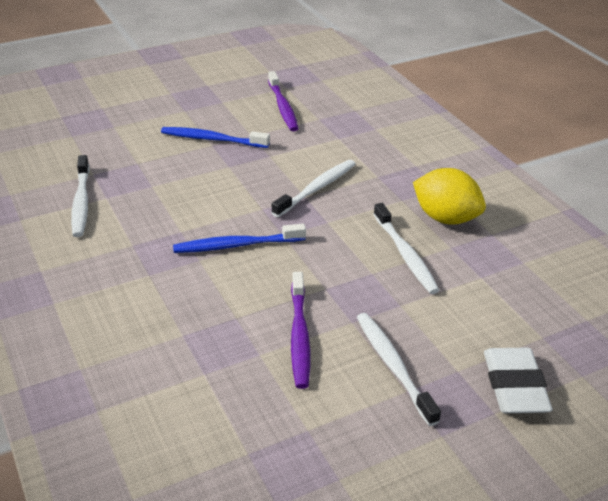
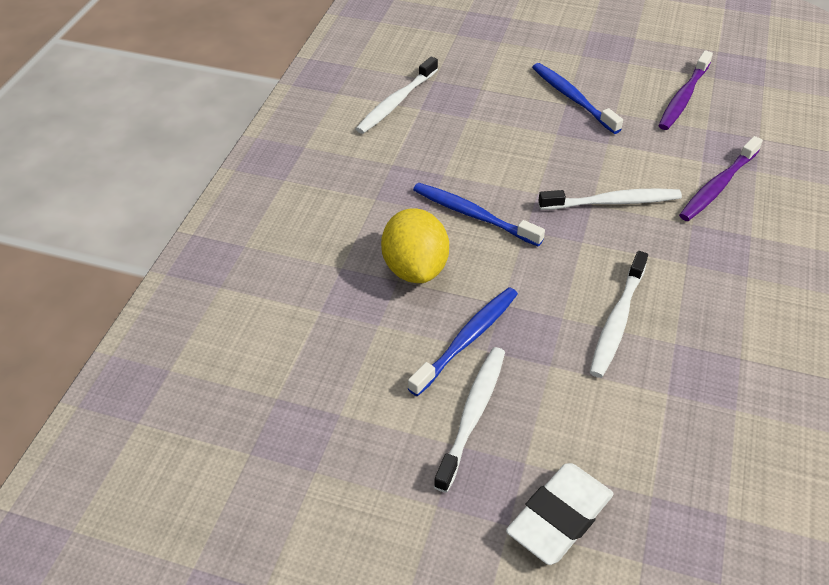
camera: 45 degrees right, 10 degrees up
(299, 335) = (428, 331): purple toothbrush -> purple toothbrush (718, 186)
(331, 324) = (466, 340): none -> blue toothbrush
(445, 218) = (709, 310): yellow lemon -> yellow lemon (415, 268)

